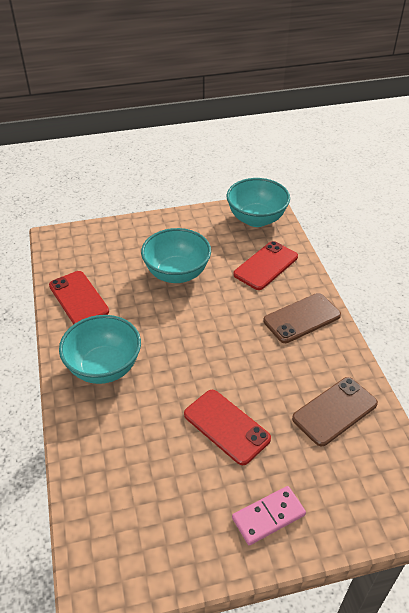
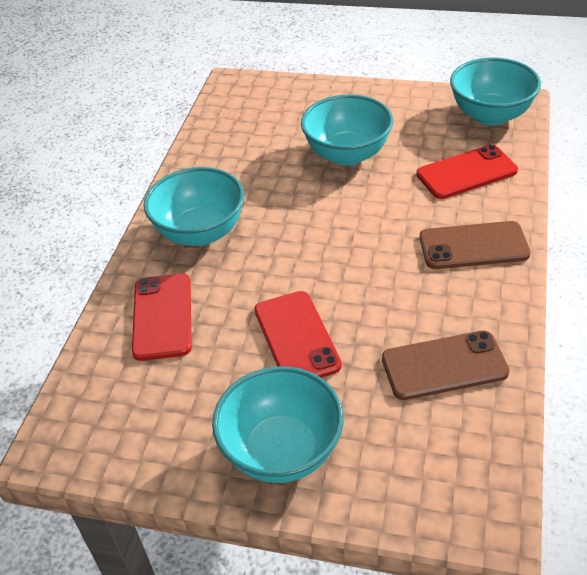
camera: 30 degrees right, 0 degrees up
(78, 298) = (218, 153): red phone -> red phone (162, 316)
(268, 517) = (282, 451): pink domino -> turquoise bowl

